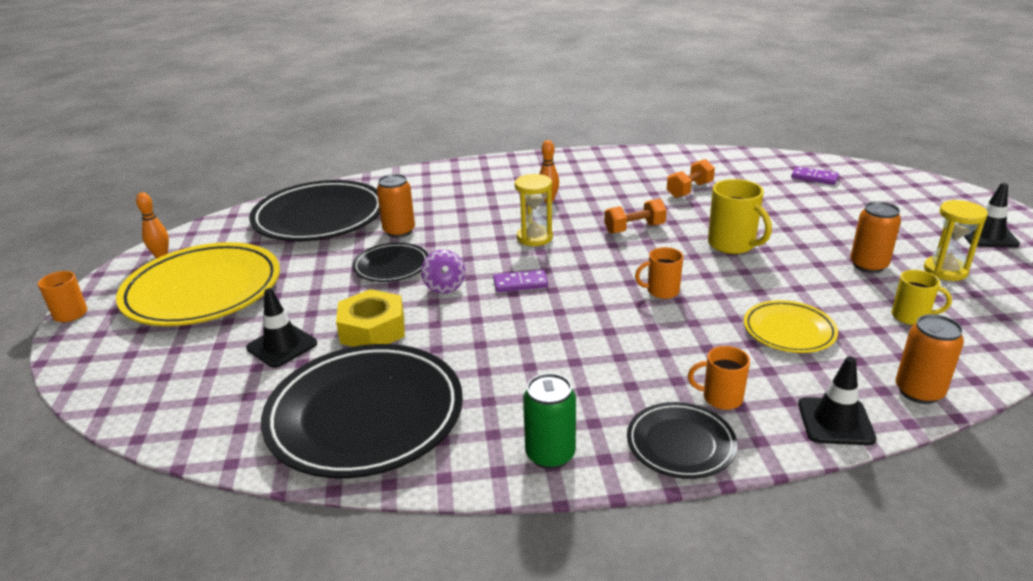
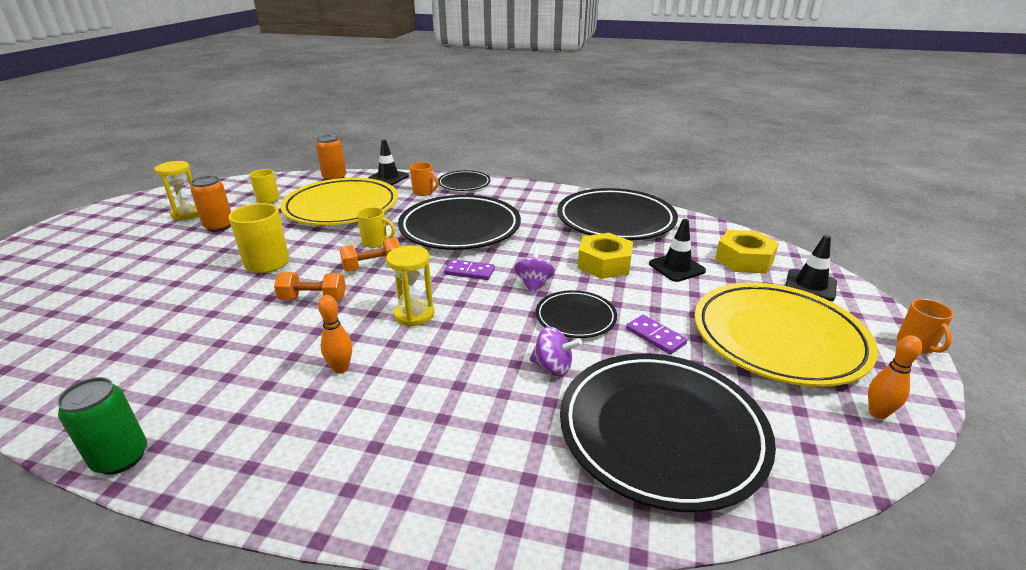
camera: 160 degrees left, 0 degrees up
(185, 381) = (744, 260): none -> yellow nut
(399, 231) = (553, 367): orange can -> purple spinning top
(550, 454) = (526, 191): green can -> green can (121, 458)
(585, 338) = (460, 228): none -> black plate
(661, 291) = (376, 242): orange mug -> yellow mug
(689, 190) = (179, 334): orange dumbbell -> orange dumbbell (372, 266)
(789, 331) = (341, 207): yellow plate -> yellow plate, size x1.96
(814, 178) = (41, 312): purple domino -> purple domino (655, 336)
(987, 236) = (101, 225): black traffic cone -> black traffic cone (810, 285)

